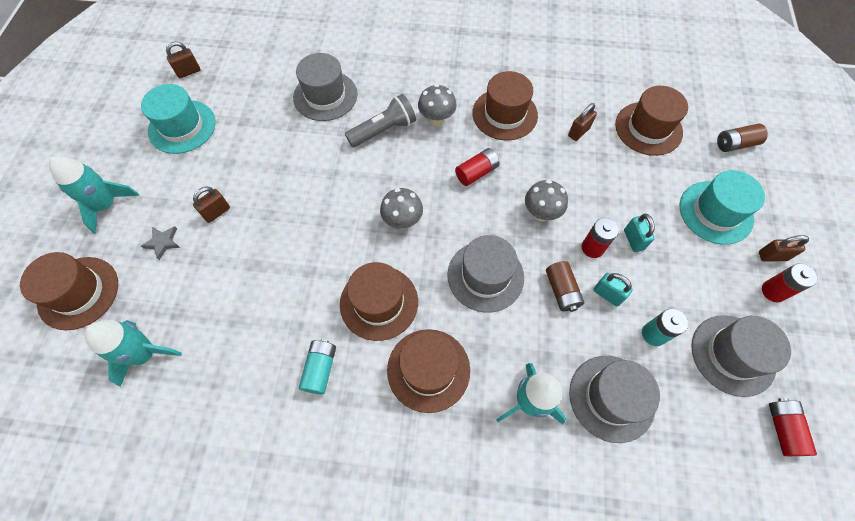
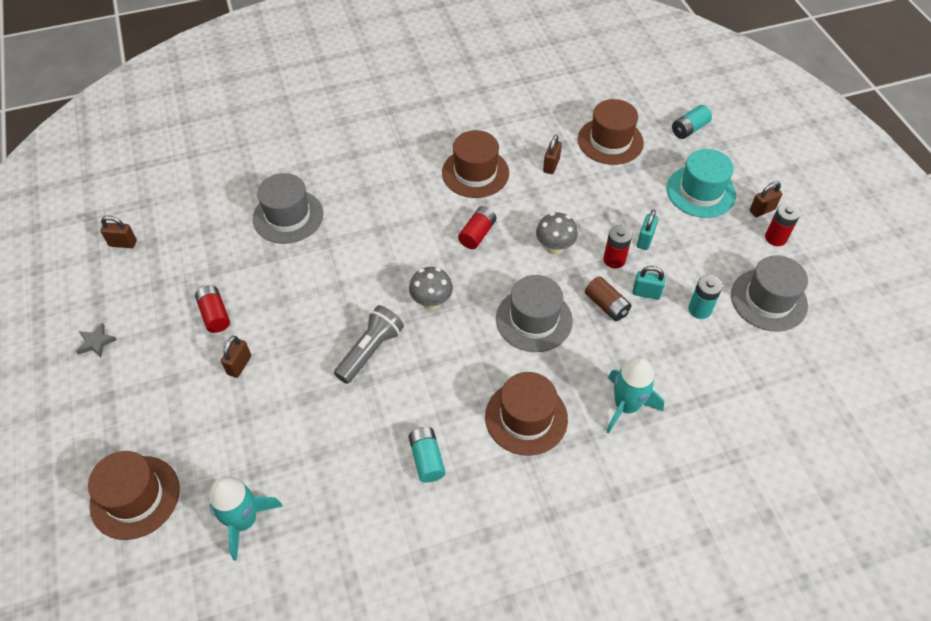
camera: 25 degrees left, 10 degrees down
(106, 205) = (112, 404): turquoise rocket -> none
(163, 242) = (198, 415): grey star -> grey star (96, 342)
(182, 127) = (150, 299): turquoise hat -> none
(189, 72) = (123, 243): brown padlock -> brown padlock turned 60 degrees clockwise
(379, 302) = (449, 381): brown hat -> none
(383, 130) = (366, 228): grey flashlight -> grey flashlight (370, 351)
(436, 119) = (413, 200): grey mushroom -> none
(611, 398) = (691, 373): grey hat -> none
(633, 240) = (645, 240): turquoise padlock -> turquoise padlock turned 60 degrees clockwise
(735, 144) = (689, 129): brown battery -> turquoise battery
(782, 429) = (832, 340): red battery -> red battery (215, 315)

